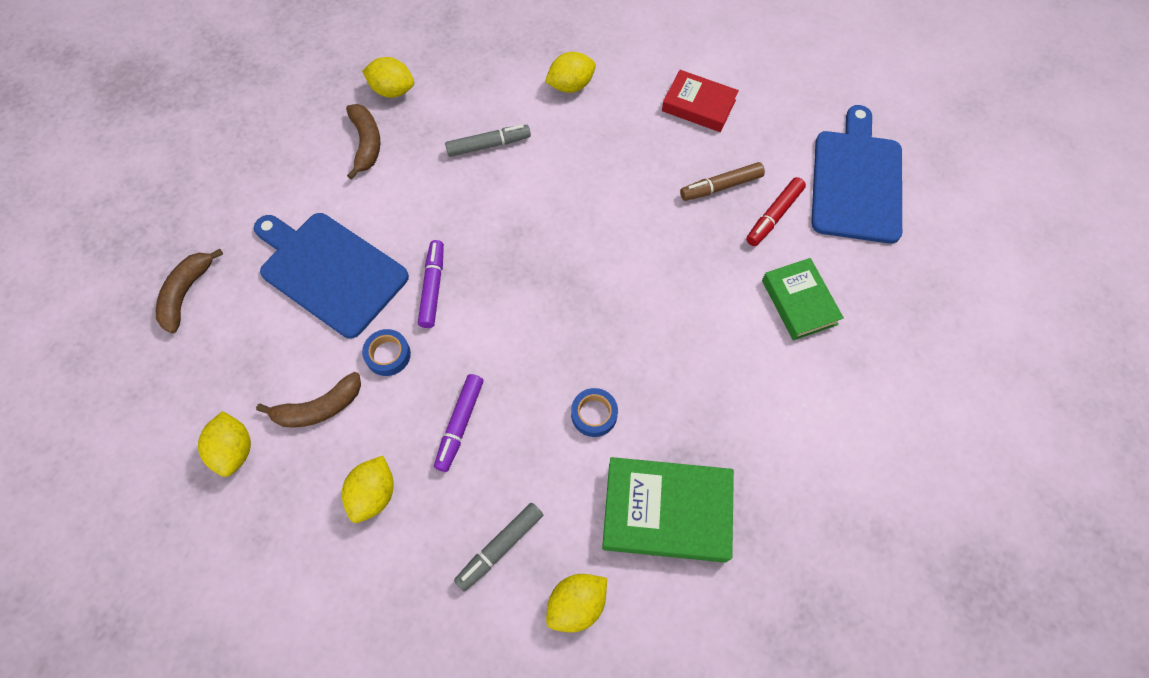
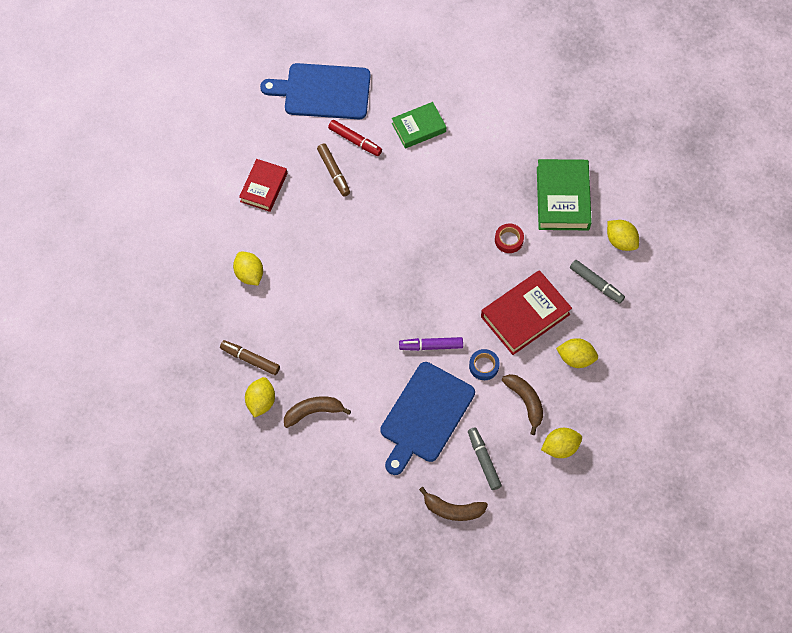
camera: 95 degrees left, 0 degrees up
(451, 82) = (250, 359): none -> brown marker
(460, 424) = (525, 315): purple marker -> red book
(488, 145) = (309, 325): grey marker -> grey marker (483, 460)
(594, 414) = (509, 240): blue tape -> red tape

